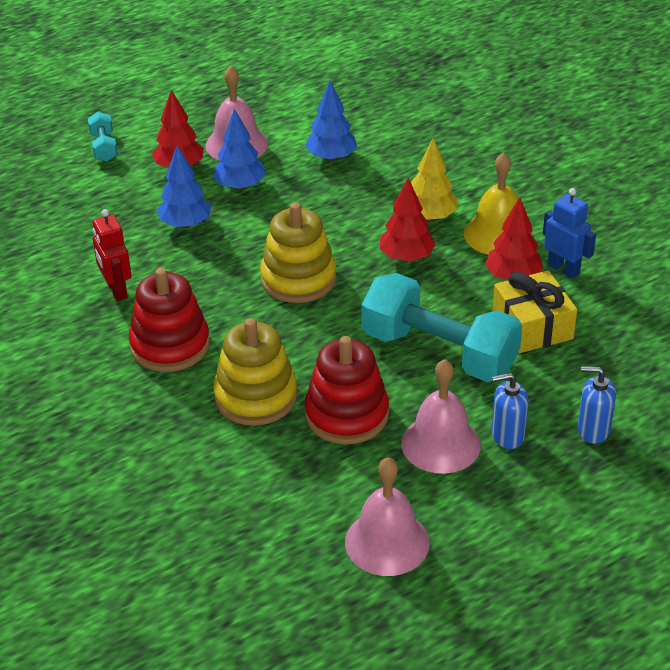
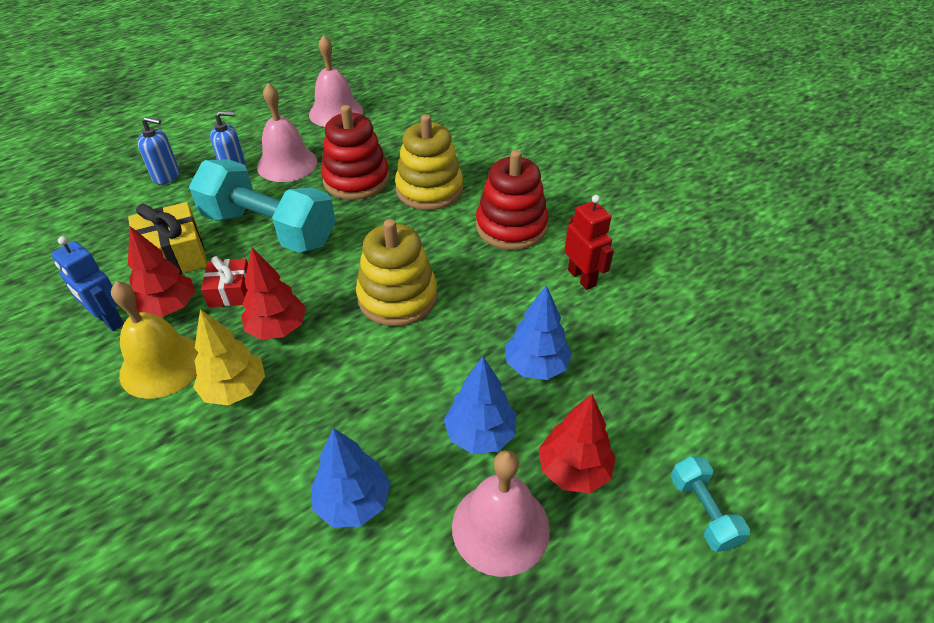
camera: 175 degrees right, 5 degrees up
(460, 289) = (230, 291): none -> red gift

